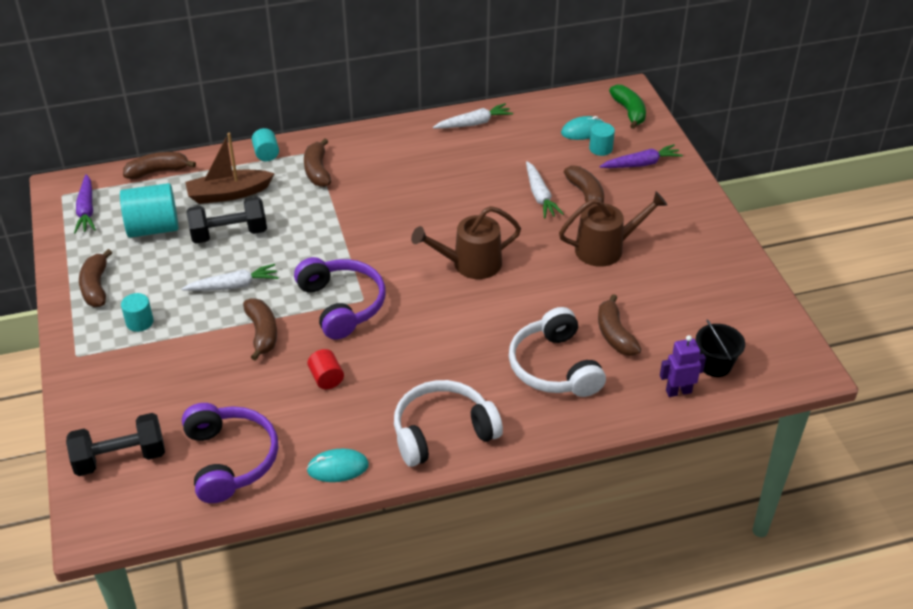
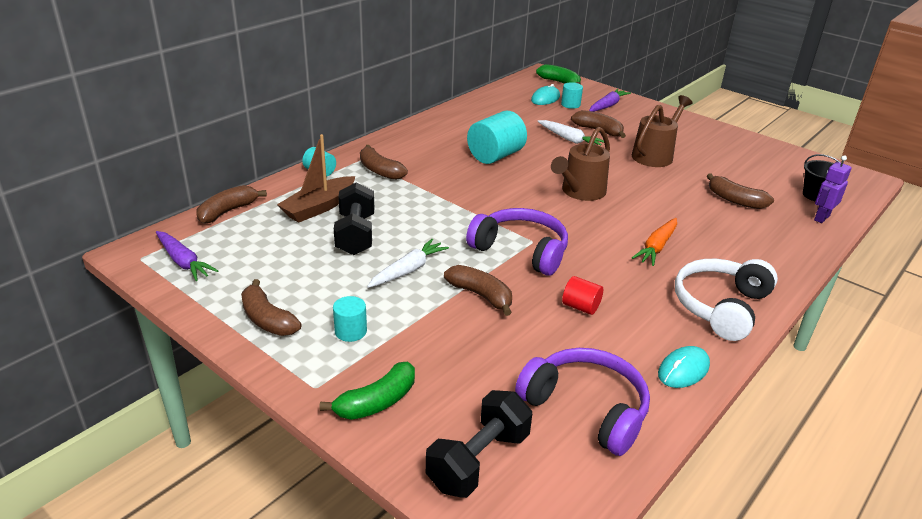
camera: 35 degrees left, 10 degrees down
(102, 385) = (377, 402): none -> green banana
(153, 228) = (274, 253): turquoise cylinder -> turquoise cylinder (495, 156)
(229, 234) = (355, 235): black dumbbell -> black dumbbell turned 45 degrees counterclockwise
(465, 352) = (657, 247): none -> orange carrot
(473, 123) = (464, 113): white carrot -> none
(554, 367) = (729, 233): white headphones -> none

